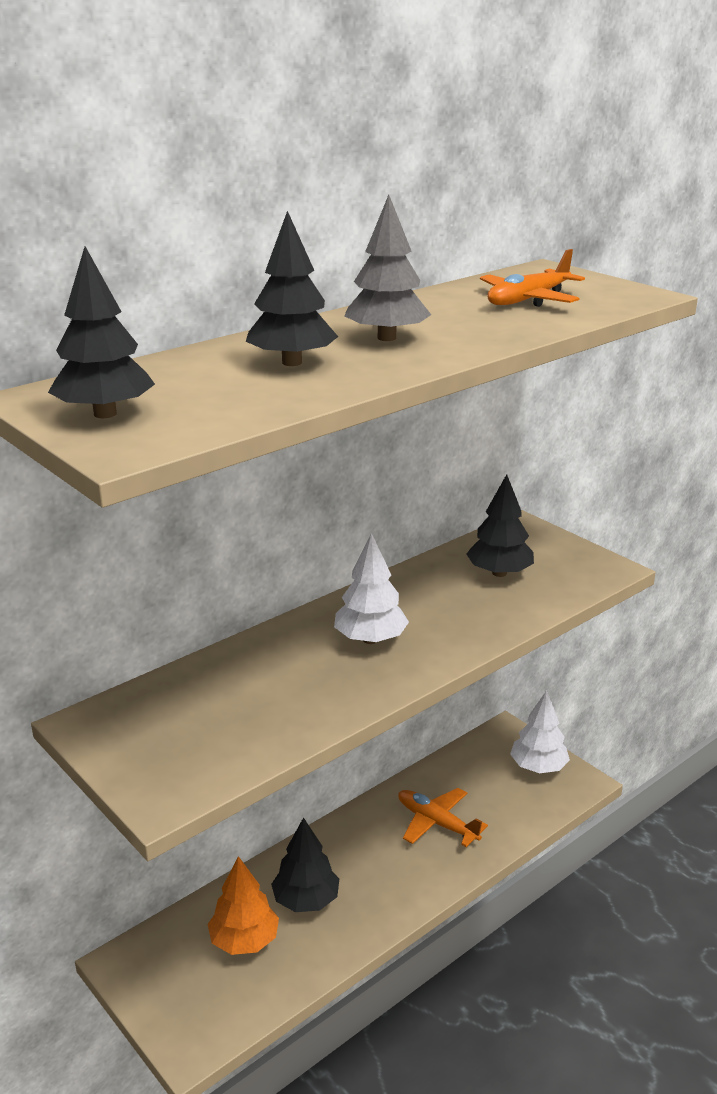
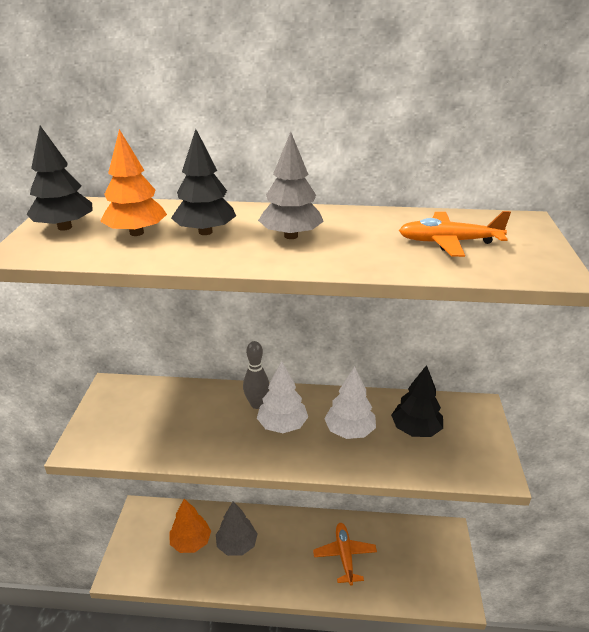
camera: 45 degrees right, 5 degrees up
(216, 388) = (137, 233): none -> orange tree
(306, 900) = (237, 544): black tree -> grey tree
(311, 637) = (257, 404): none -> grey bowling pin
(538, 767) = (443, 569): white tree -> white tree (349, 431)

